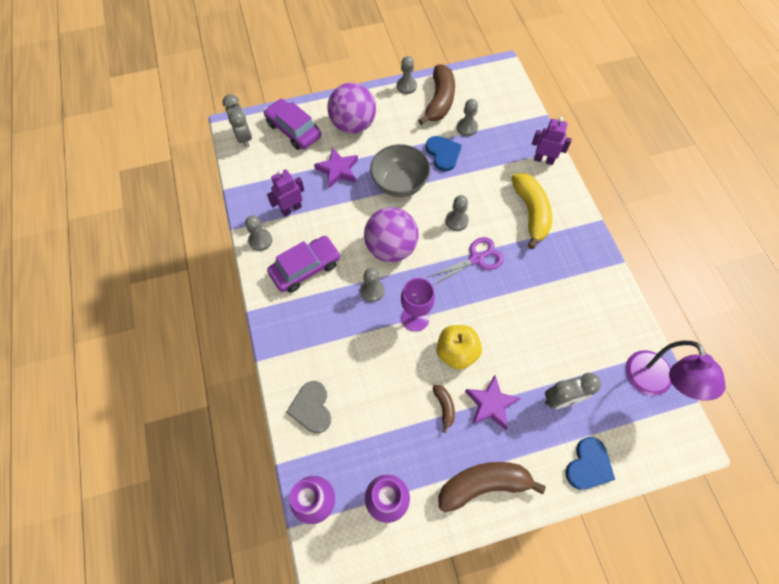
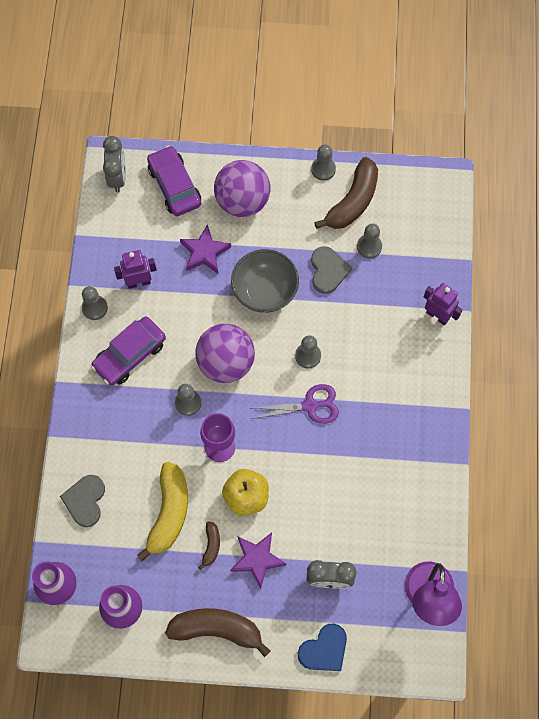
camera: 20 degrees right, 5 degrees up
(305, 268) = (130, 355): purple car -> purple car turned 150 degrees clockwise
(443, 154) = (328, 270): blue heart -> grey heart
(531, 212) = (392, 374): yellow banana -> yellow banana (169, 513)

